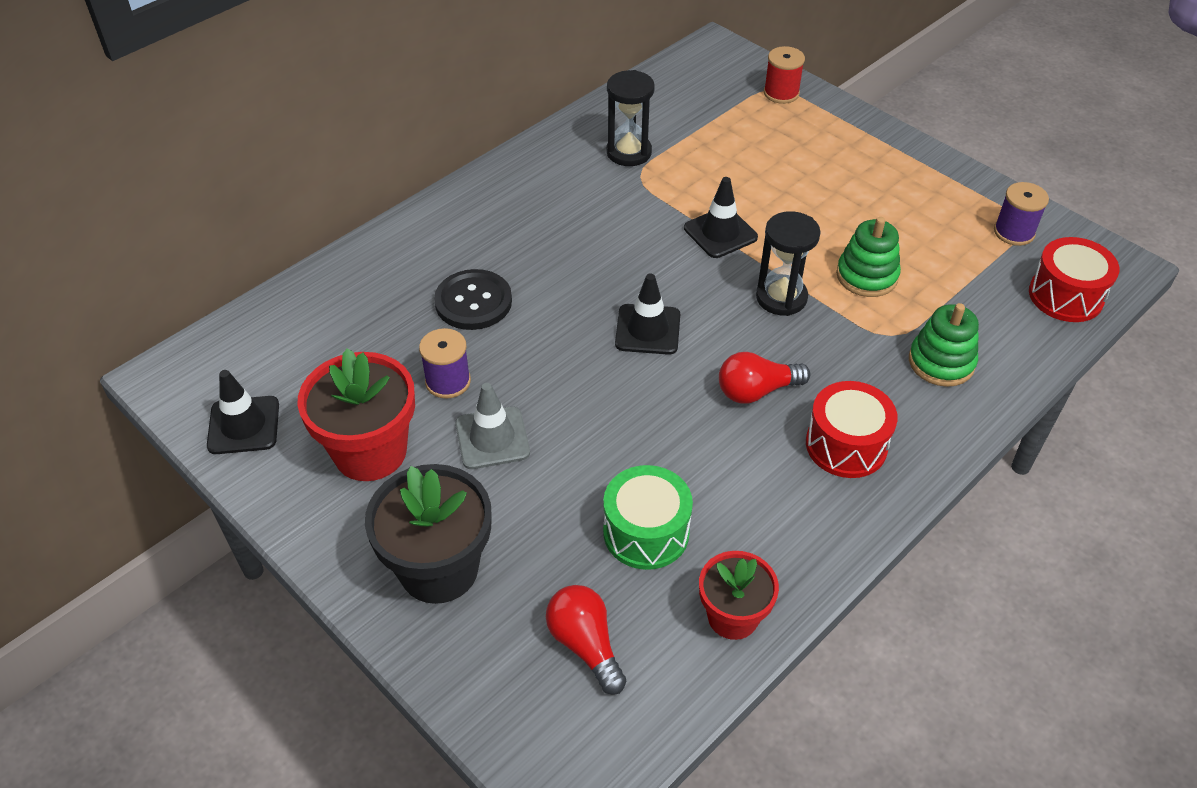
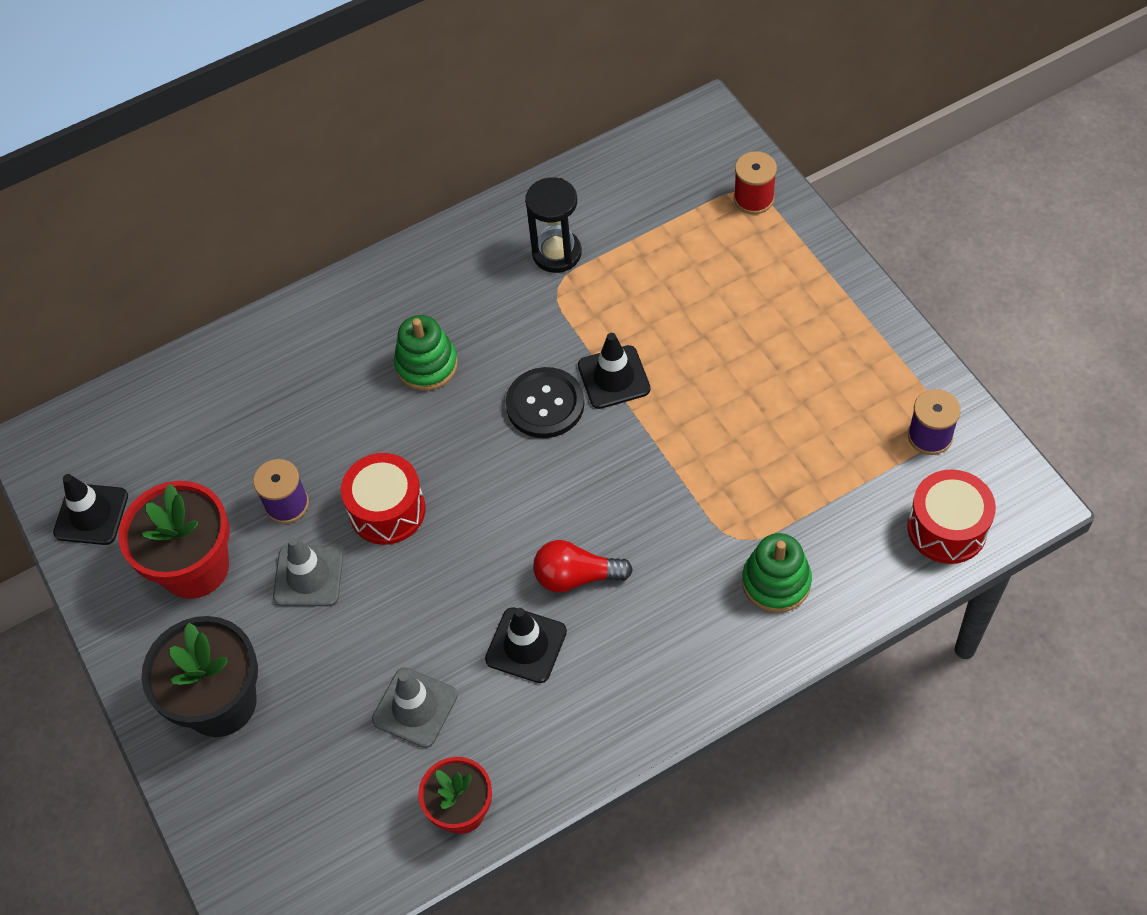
camera: 20 degrees right, 10 degrees up
(473, 302) = (338, 416): black button -> black button (545, 404)
(585, 645) = (323, 807): red light bulb -> none
(646, 532) = (415, 707): green drum -> grey traffic cone
(648, 330) = (496, 483): black traffic cone -> black traffic cone (526, 645)
(781, 297) = (645, 471): black hourglass -> none
(846, 445) = (639, 656): red drum -> red drum (387, 510)
(867, 276) = (745, 461): green stacking toy -> green stacking toy (426, 365)

